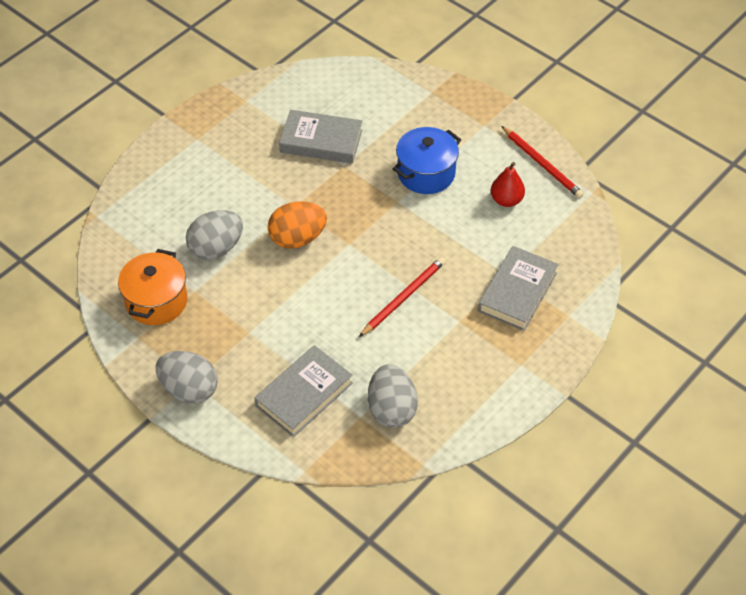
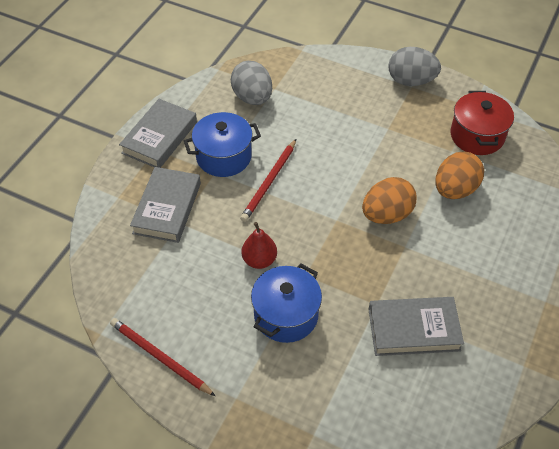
camera: 165 degrees right, 0 degrees up
(156, 301) = (477, 136): orange pot -> red pot
(216, 248) = (455, 189): grey egg -> orange egg
(304, 394) = (323, 94): grey book -> grey book (159, 137)
(445, 337) = (224, 157): none -> blue pot
(506, 200) = (193, 302): red pear -> red pear (259, 260)

